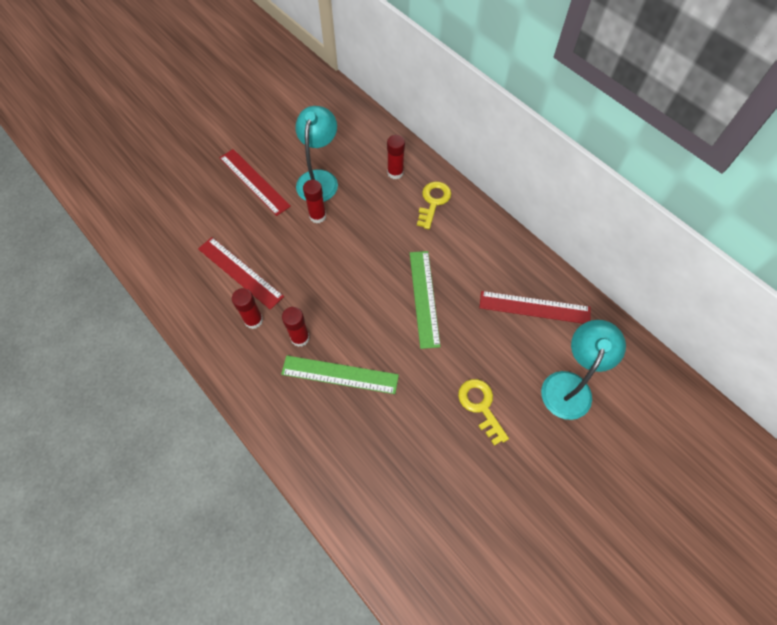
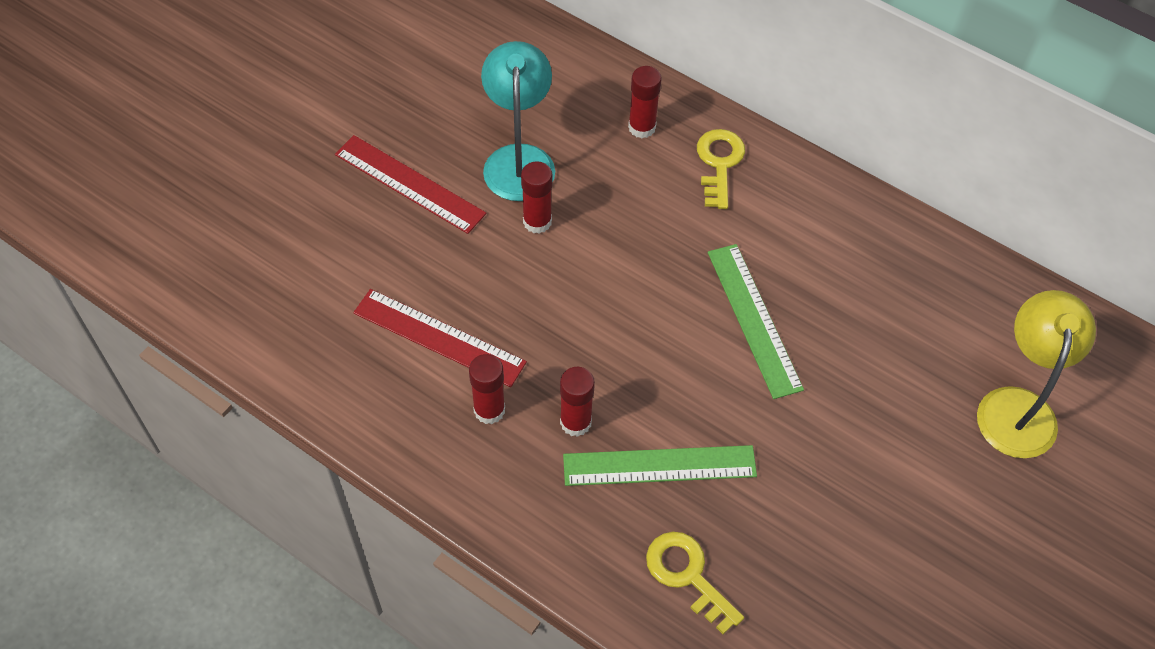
camera: 15 degrees left, 5 degrees down
(480, 406) = (893, 466): yellow key -> yellow key (687, 575)
(534, 307) = (929, 300): red ruler -> none
(570, 385) = (1017, 406): turquoise lamp -> yellow lamp

